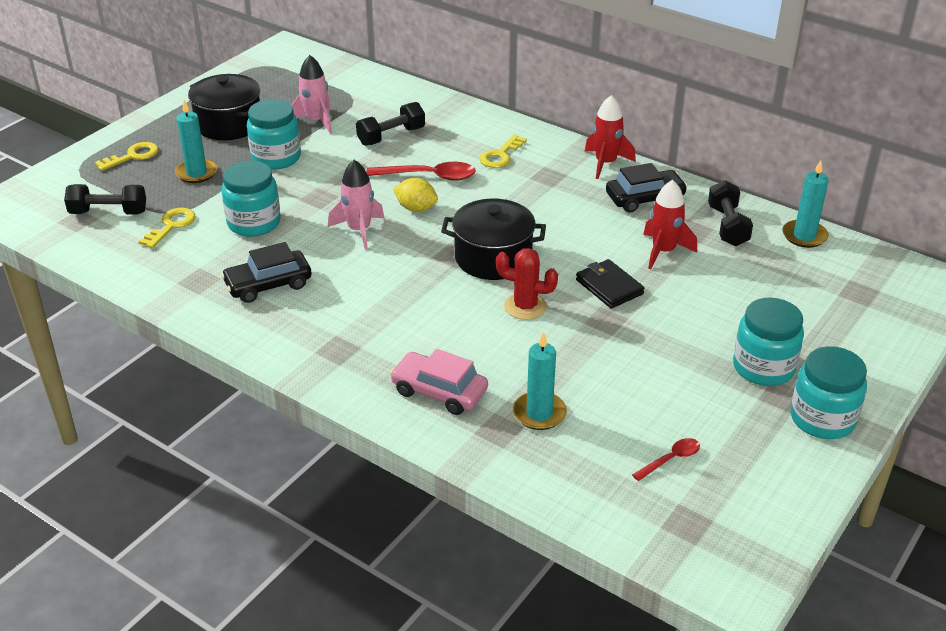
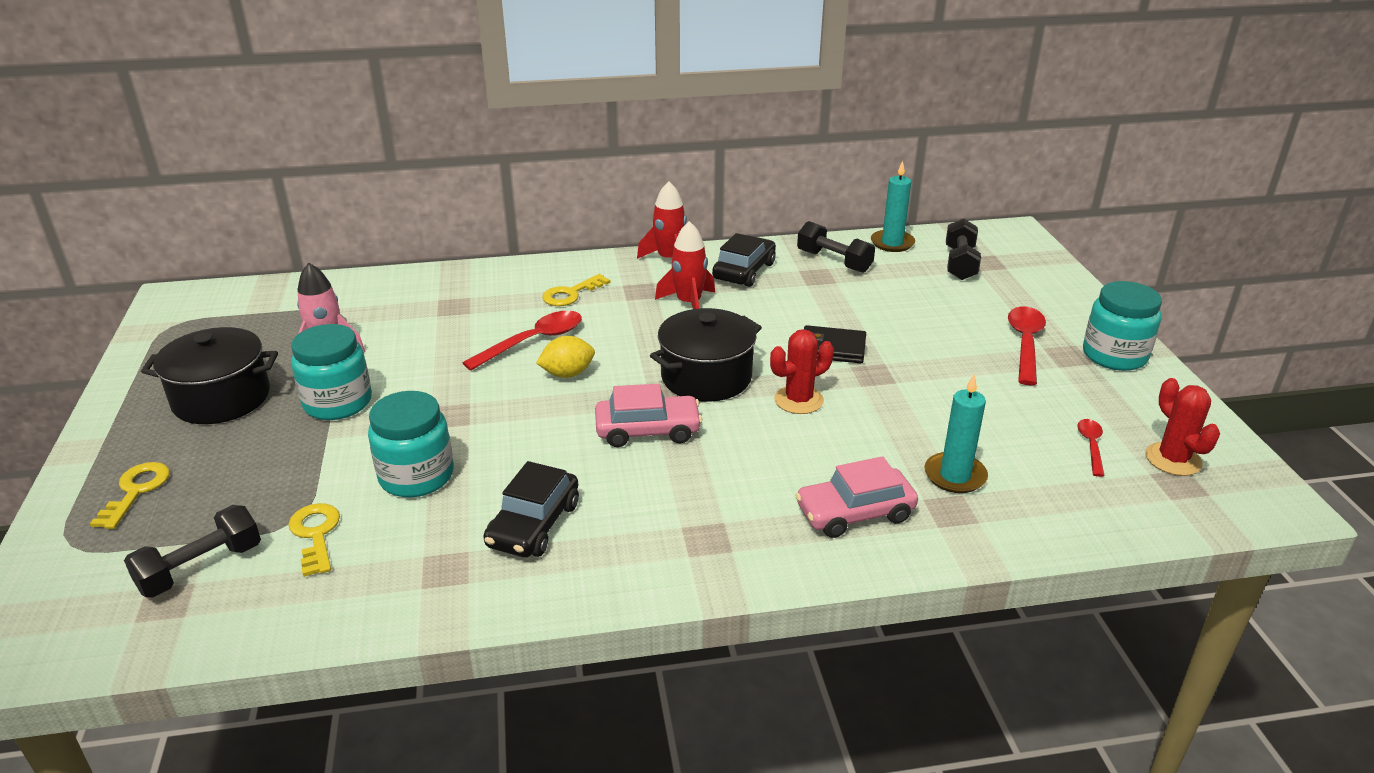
camera: 45 degrees left, 5 degrees down
(196, 173) = (259, 465): turquoise candle -> none
(359, 230) = (544, 422): pink rocket -> none
(391, 136) = (436, 326): black dumbbell -> black dumbbell (960, 263)
(405, 270) = (648, 430): none -> pink car
(500, 155) = (571, 294): yellow key -> yellow key turned 60 degrees clockwise
(663, 251) = (823, 301): red rocket -> red rocket (689, 303)
(715, 508) = (1173, 459): none -> red cactus
(763, 367) = (1025, 344): turquoise jar -> red spoon

